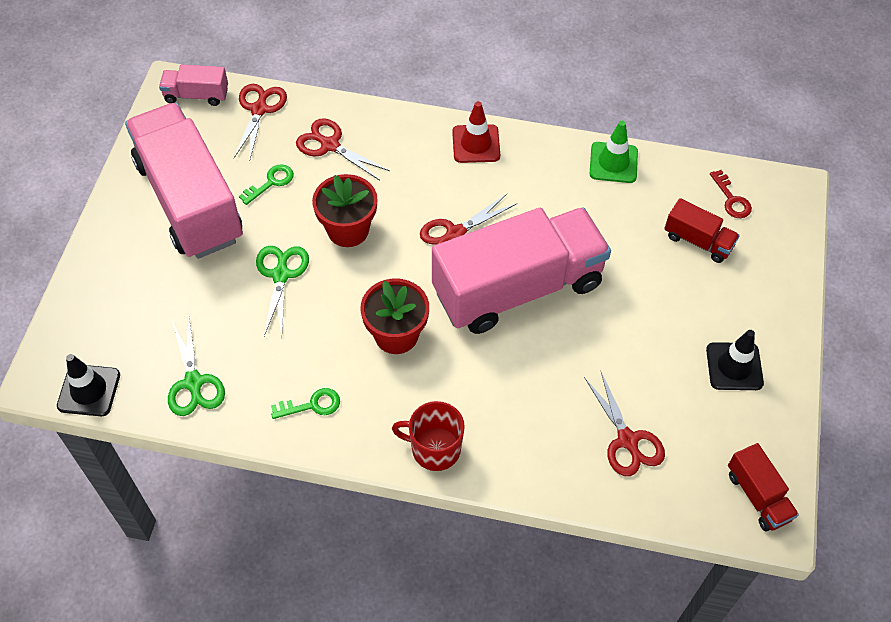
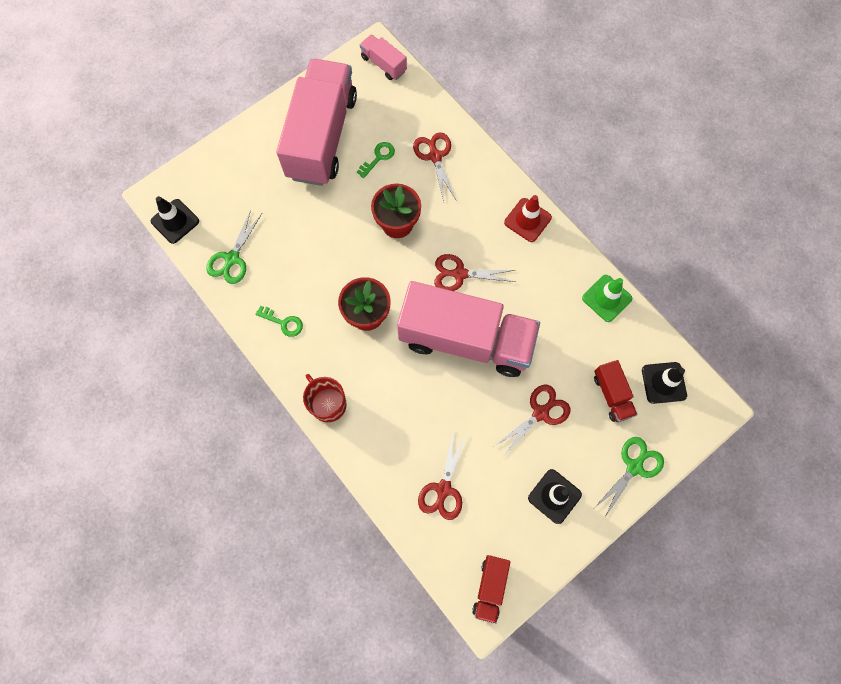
camera: 40 degrees right, 15 degrees up
(259, 109) = (413, 100): red scissors -> red scissors (540, 413)
(271, 183) = (378, 158): green key -> green key turned 45 degrees counterclockwise
(281, 275) = (334, 225): green scissors -> green scissors (634, 467)
(731, 199) = (663, 383): red key -> black traffic cone

